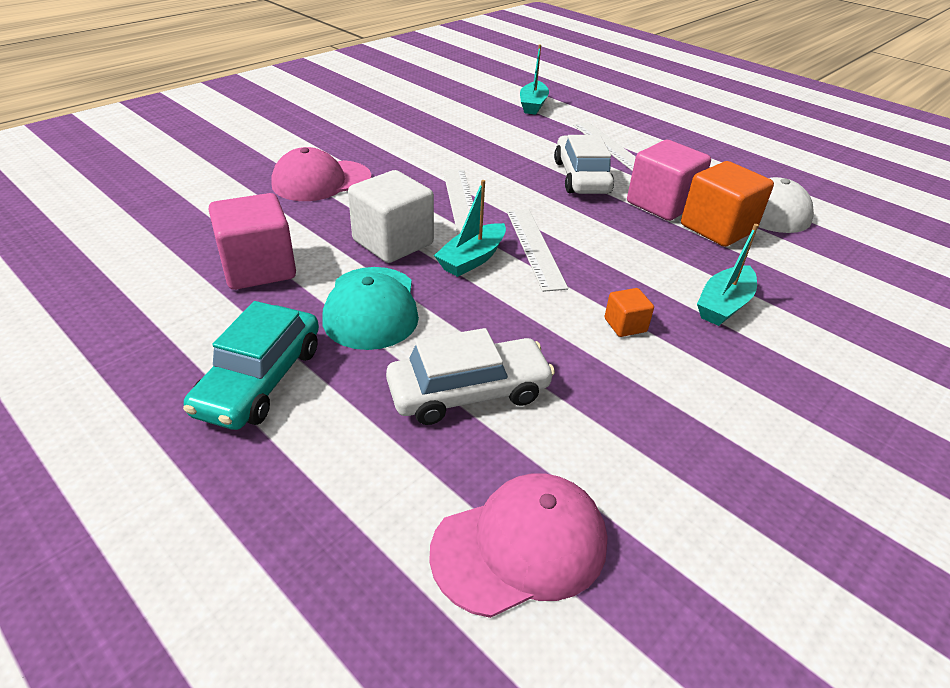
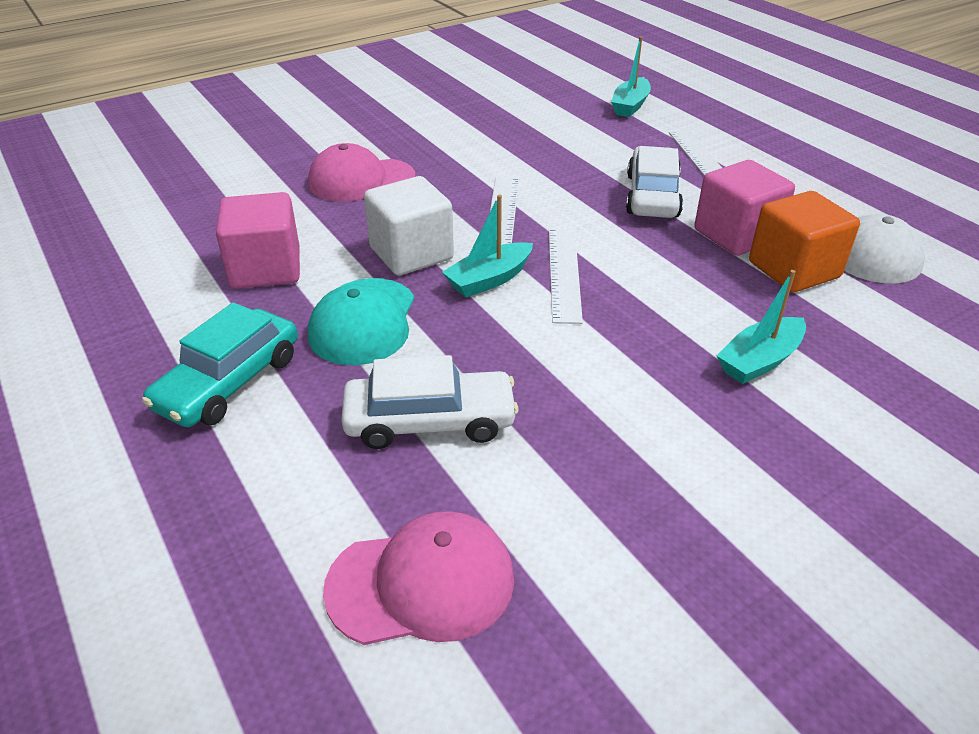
camera: 15 degrees right, 0 degrees up
(625, 325) = (631, 370): orange cube -> none

